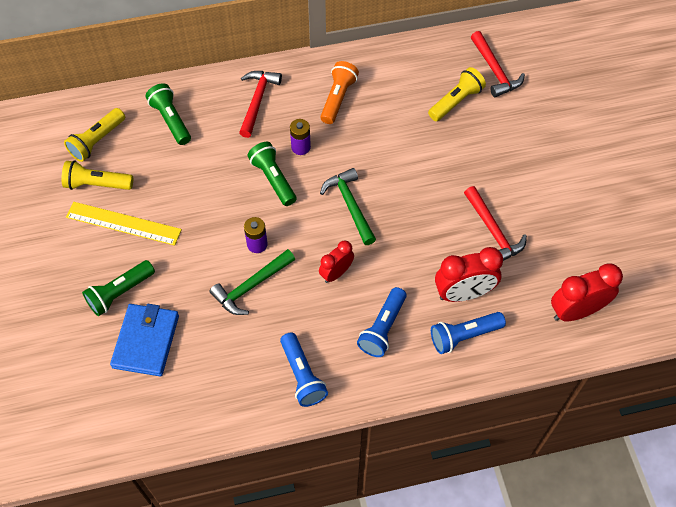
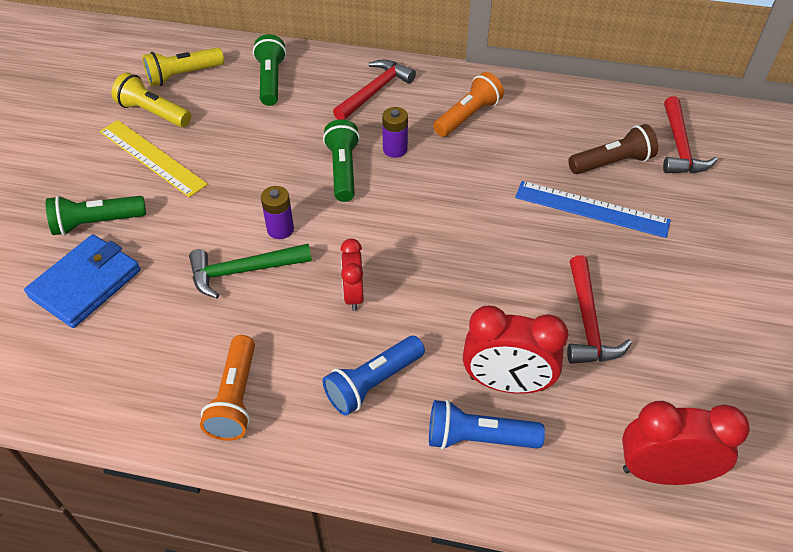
camera: 25 degrees right, 10 degrees down
(302, 376) = (235, 398): blue flashlight -> orange flashlight
(336, 273) = (353, 295): red clock -> red clock turned 75 degrees counterclockwise
(350, 205) = (416, 227): green hammer -> none
(456, 101) = (612, 163): yellow flashlight -> brown flashlight
(458, 145) = (591, 209): none -> blue ruler

